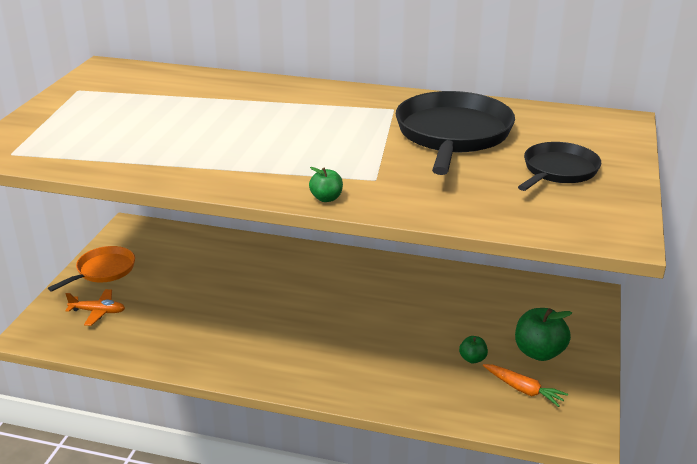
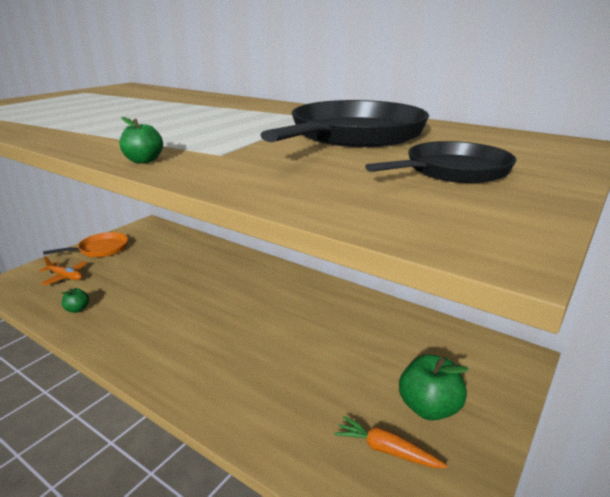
camera: 20 degrees right, 5 degrees down
(472, 359) = (348, 396): green apple -> green apple (77, 309)
(523, 389) = (386, 450): orange carrot -> orange carrot turned 150 degrees clockwise

